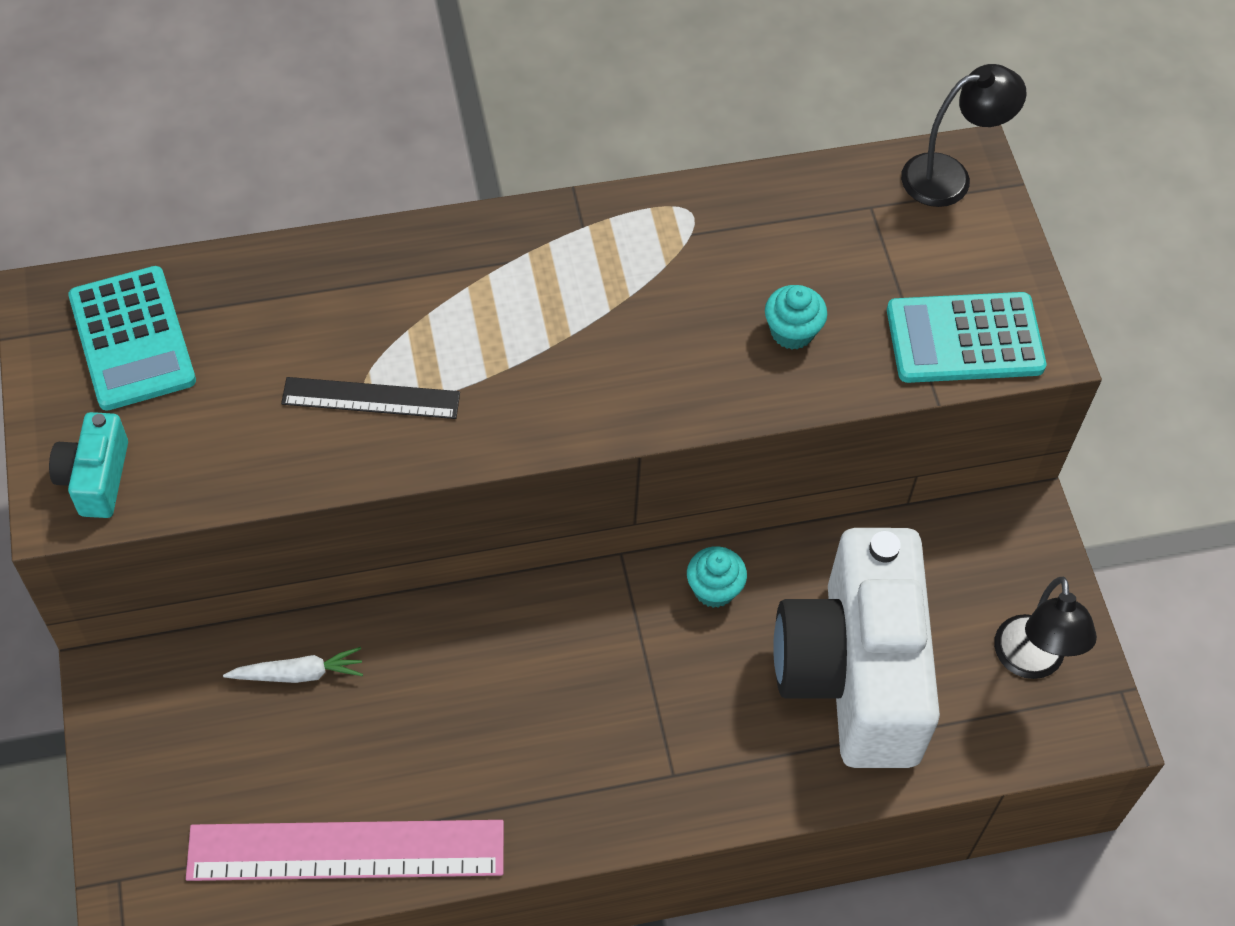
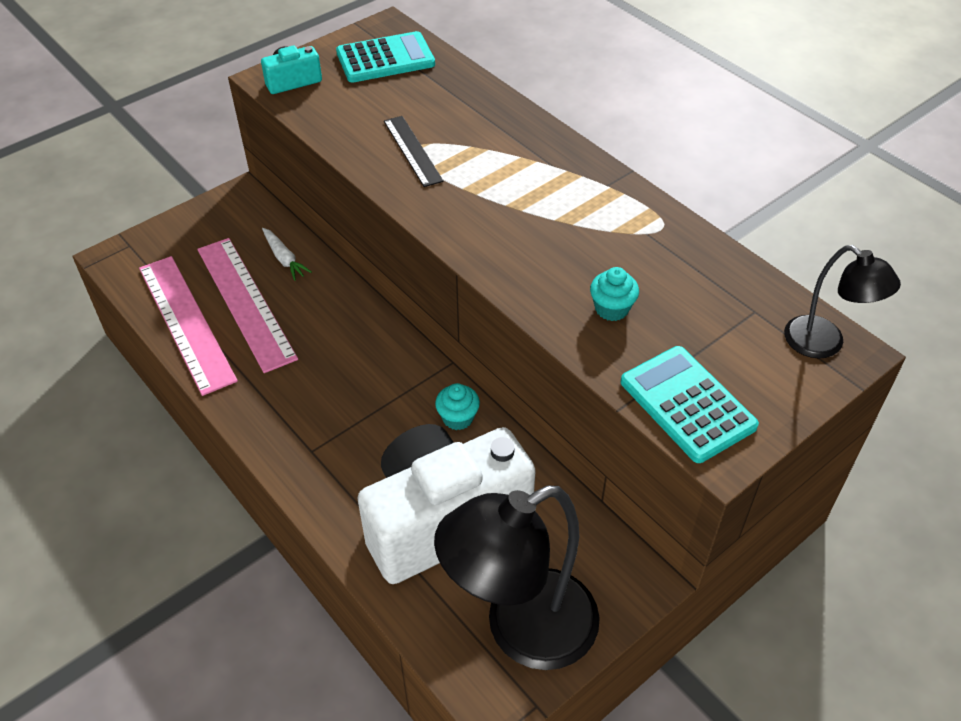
camera: 65 degrees right, 10 degrees down
(132, 339) = (385, 59): turquoise calculator -> turquoise calculator turned 150 degrees counterclockwise
(355, 758) = (245, 302): none -> pink ruler
(1031, 662) = (521, 630): black lamp -> black lamp, size x1.85

